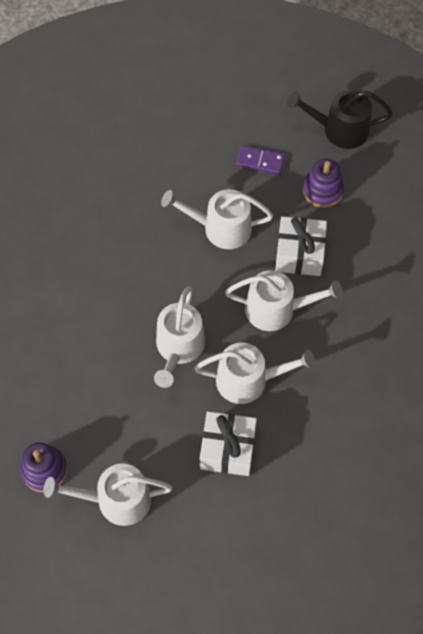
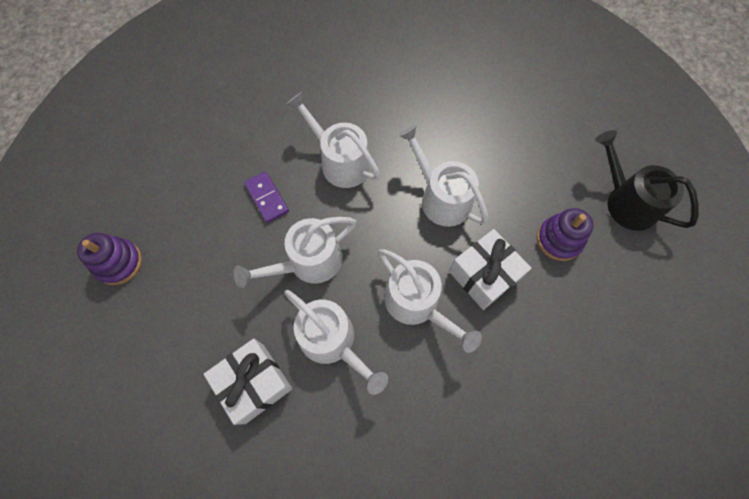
camera: 45 degrees right, 5 degrees up
(116, 500) = (136, 337): white watering can -> white watering can (340, 161)
(260, 161) = (528, 172): purple domino -> purple domino (267, 198)

